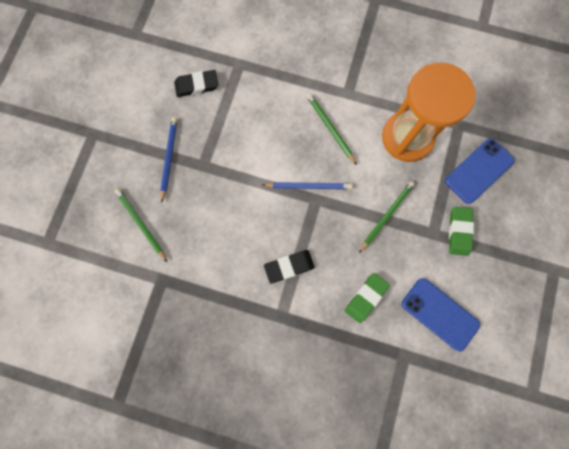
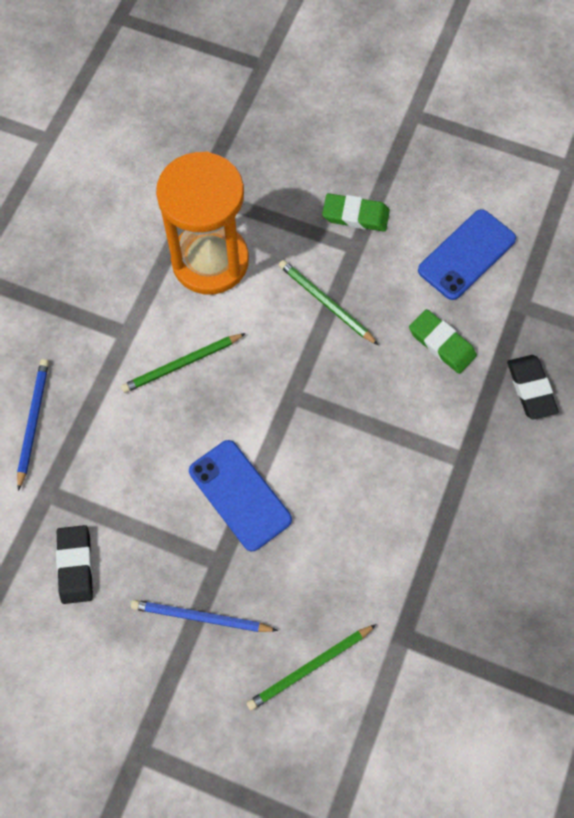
camera: 85 degrees left, 10 degrees down
(289, 266) = (392, 442): black eraser -> black eraser (531, 388)
(308, 186) = (271, 404): blue pencil -> blue pencil (33, 422)
(478, 171) = (271, 178): blue phone -> blue phone (239, 495)

